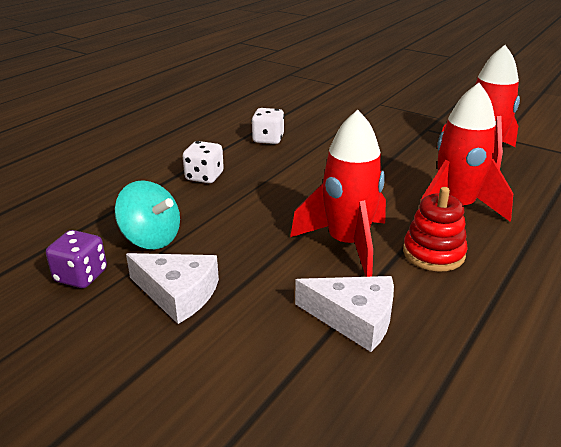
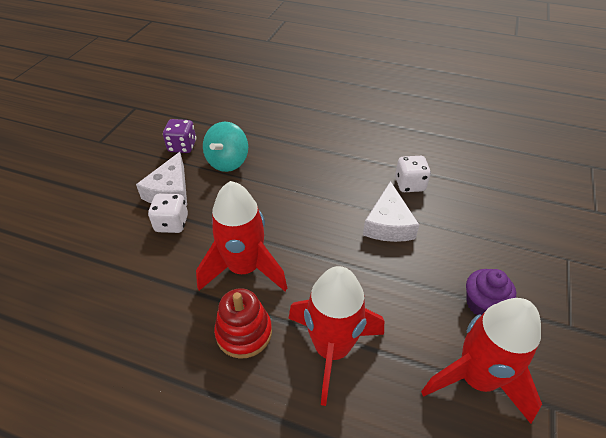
camera: 75 degrees right, 15 degrees up
(204, 177) = (321, 163): white dice -> white dice (172, 223)
(354, 318) = (150, 285): white cheese -> white cheese (388, 224)
(416, 139) = (483, 304): none -> purple cupcake

